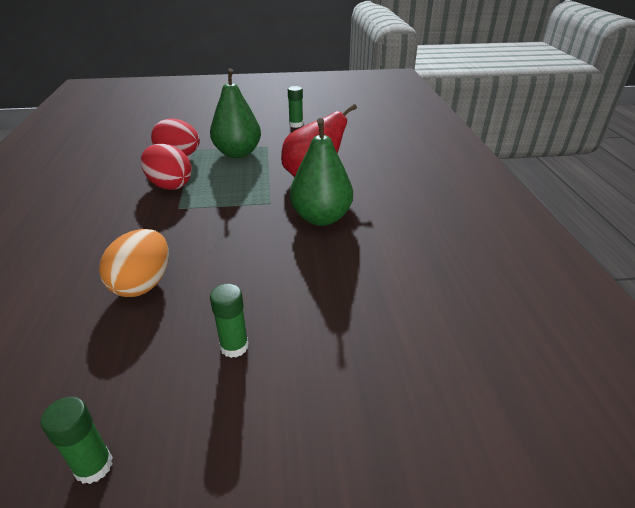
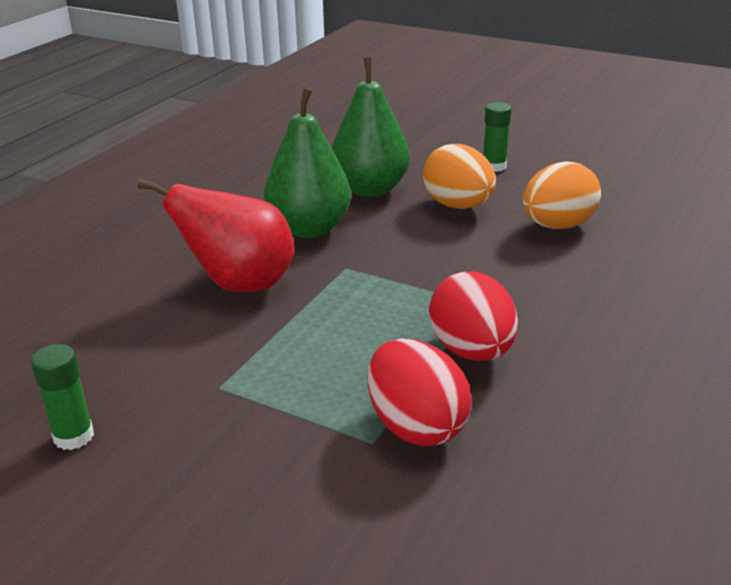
camera: 145 degrees left, 5 degrees down
(94, 466) = (611, 148): green glue stick -> none
(236, 275) = (458, 206): none -> orange egg
(237, 153) = (295, 387): green pear -> green pear (370, 189)

